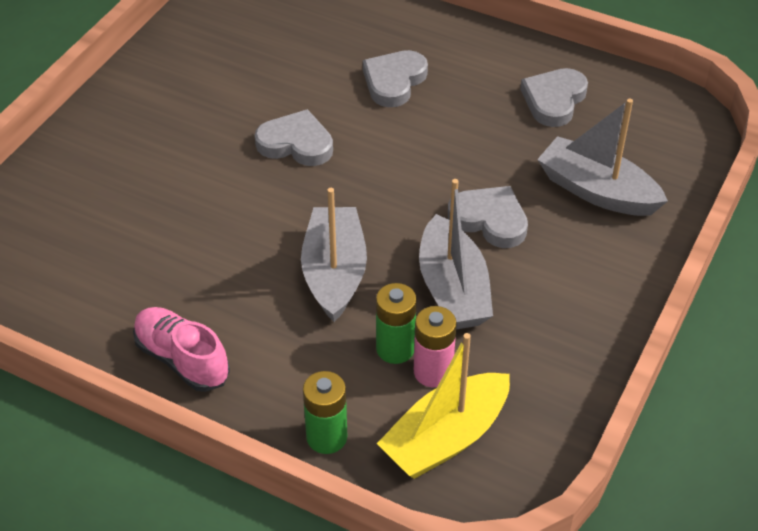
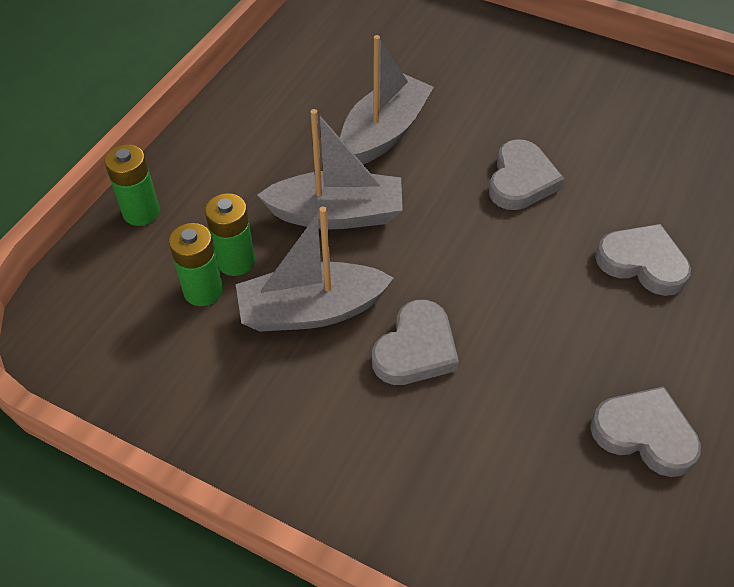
camera: 90 degrees right, 5 degrees up
(182, 359) = (240, 117): pink shoe -> none
(433, 372) = (203, 291): pink battery -> green battery
(445, 438) = (122, 299): yellow boat -> none
(597, 191) = (473, 470): grey boat -> grey boat (384, 133)

